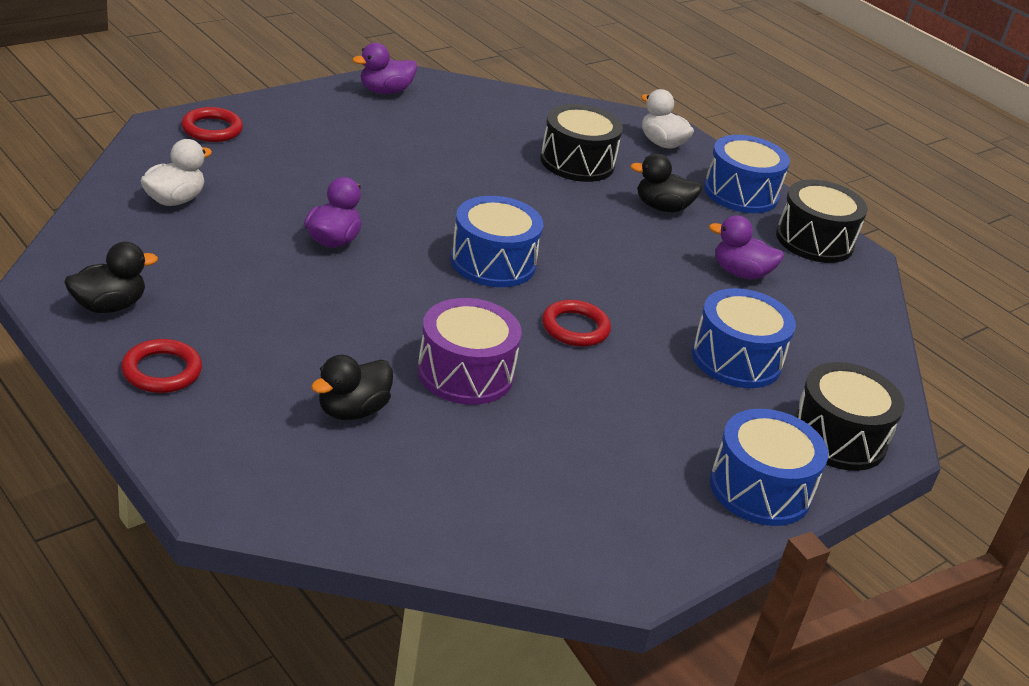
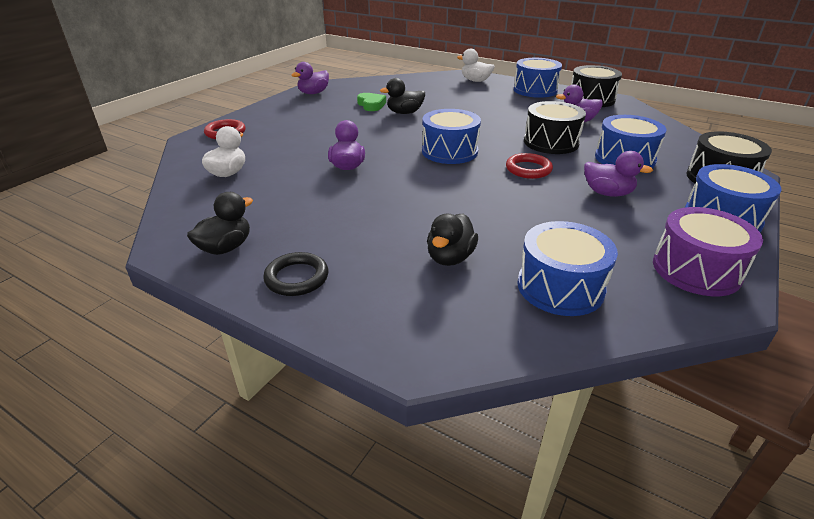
camera: 15 degrees left, 0 degrees up
(162, 371) = (297, 278): red ring -> black ring
(446, 490) = (560, 287): none -> blue drum
(453, 142) = (371, 105): none -> green heart
(465, 373) = (495, 212): purple drum -> purple drum (696, 270)
(577, 162) = (444, 97): black drum -> black drum (551, 142)
(645, 400) = (607, 193): none -> purple duck
(662, 207) = (506, 105): black duck -> black duck (404, 113)

